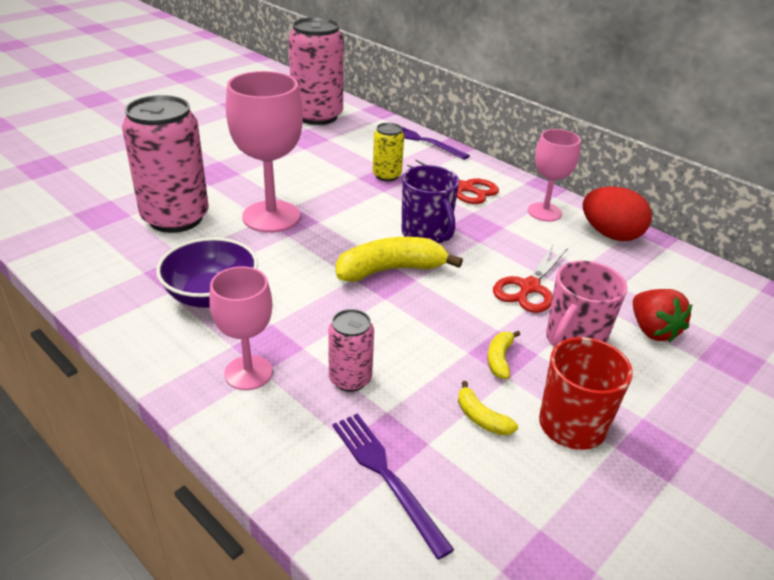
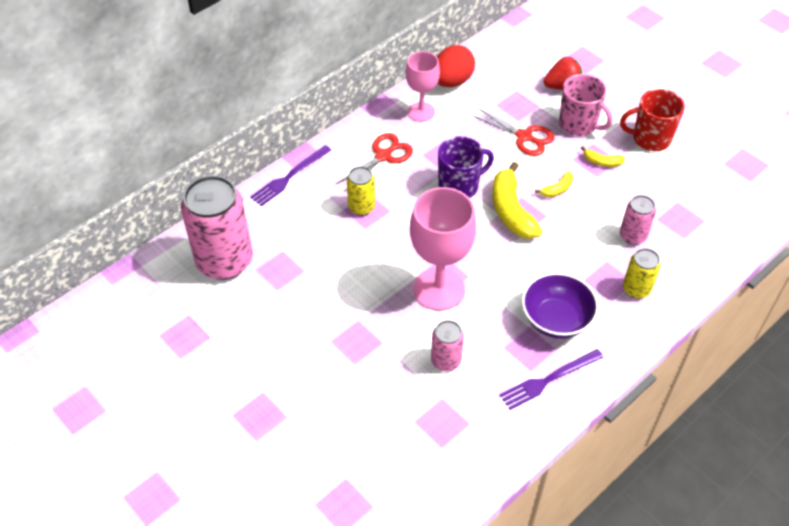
camera: 85 degrees left, 15 degrees up
(175, 218) = (446, 361): pink can -> pink can, size x0.50
(248, 373) = (636, 289): pink goblet -> yellow can
(386, 476) = (705, 221): purple fork -> purple fork (548, 380)
(481, 418) = (654, 176): yellow banana -> yellow banana (557, 189)

